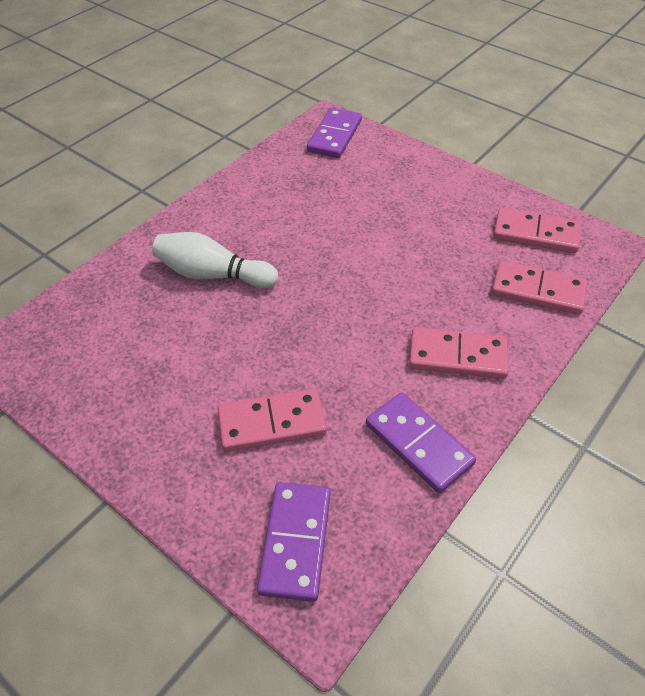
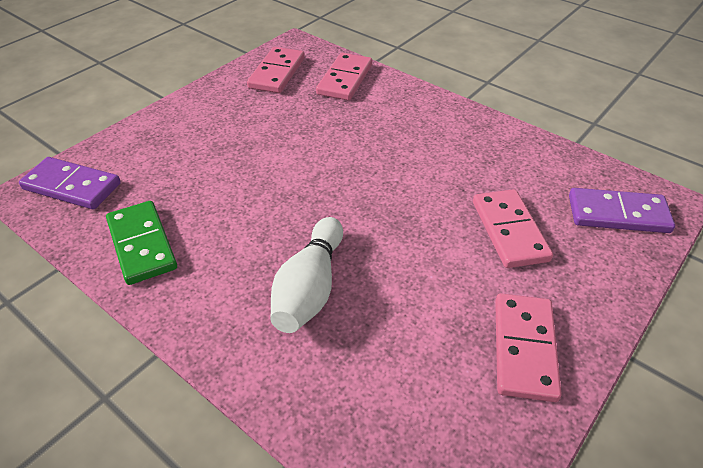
camera: 90 degrees left, 5 degrees down
(268, 181) = (142, 244): none -> green domino
(418, 444) = (508, 148): purple domino -> none
(457, 356) = (417, 123): pink domino -> pink domino (524, 348)

